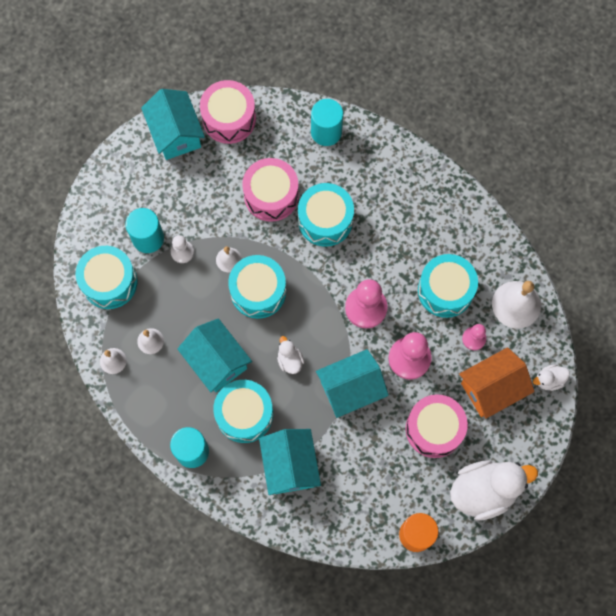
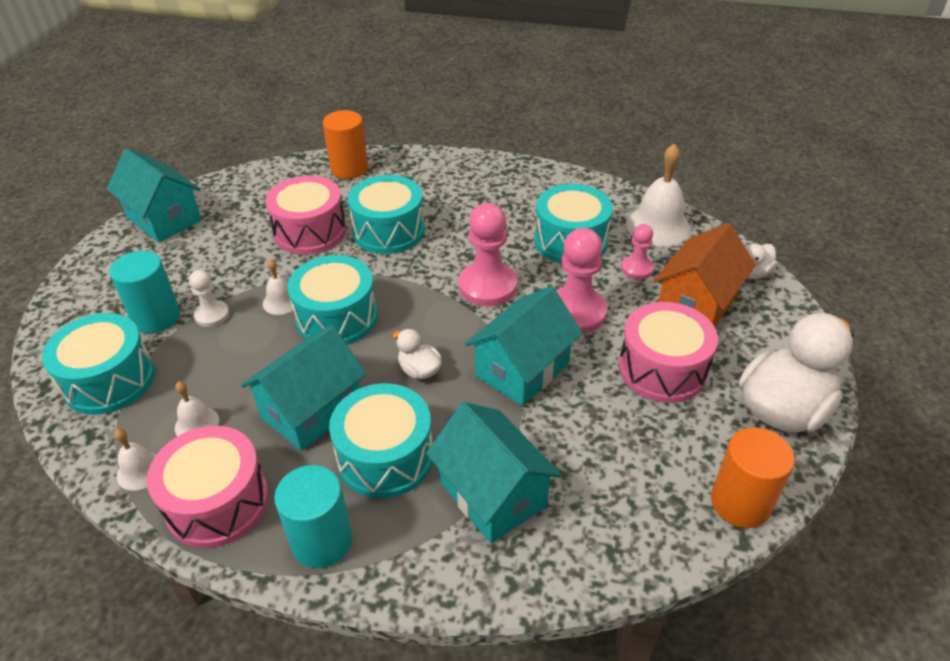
camera: 25 degrees left, 30 degrees down
(216, 361) = (312, 410): turquoise house -> turquoise house turned 75 degrees counterclockwise
(229, 118) = (228, 190): pink drum -> pink drum (217, 502)
(326, 132) = (349, 169): turquoise cylinder -> orange cylinder

